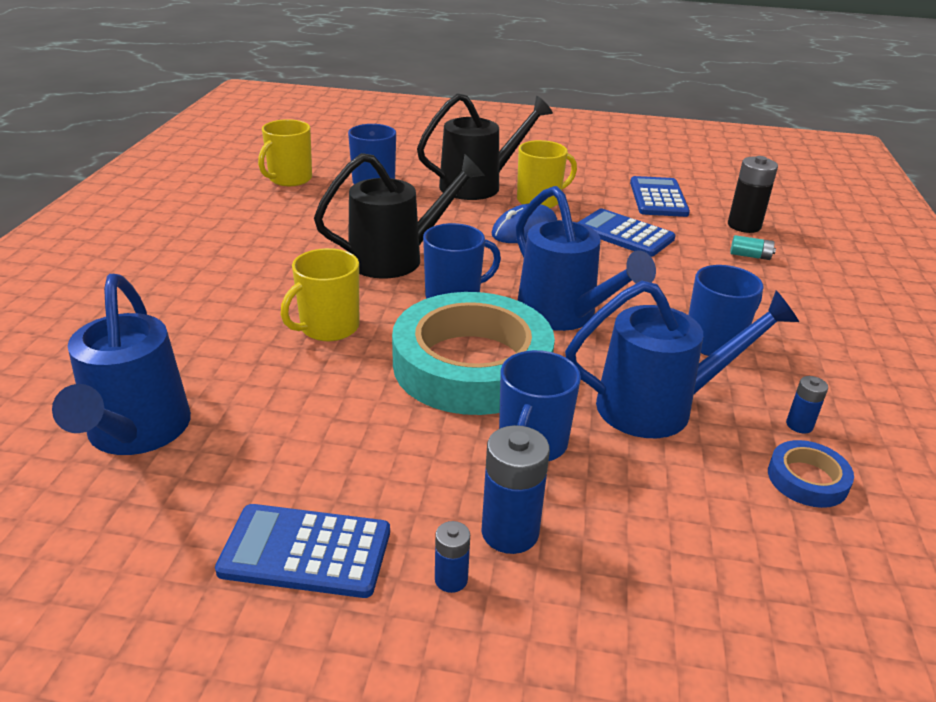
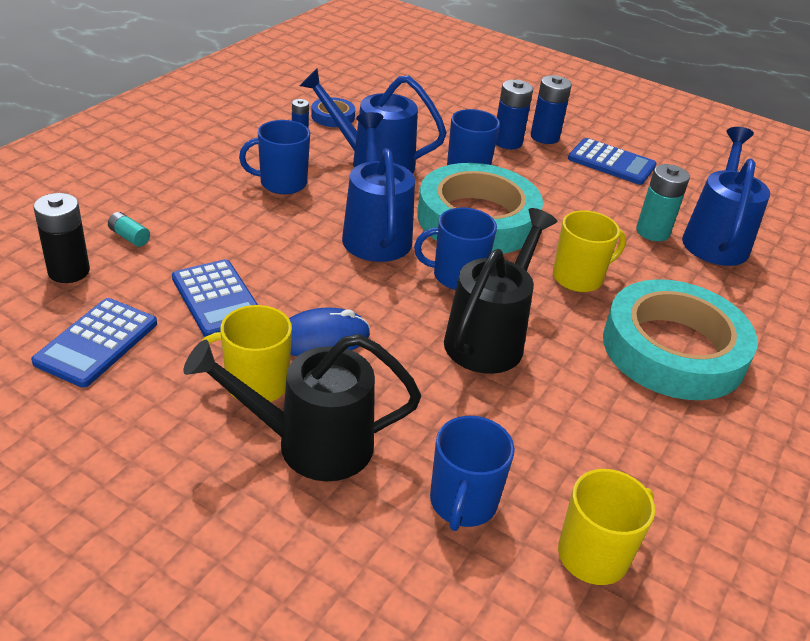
camera: 160 degrees left, 5 degrees up
(224, 287) = (673, 349): none -> turquoise tape
(234, 416) = (652, 232): none -> turquoise battery
(397, 258) = (490, 337): black watering can -> black watering can turned 120 degrees clockwise
(451, 579) = (544, 137): blue battery -> blue battery, size x1.85

